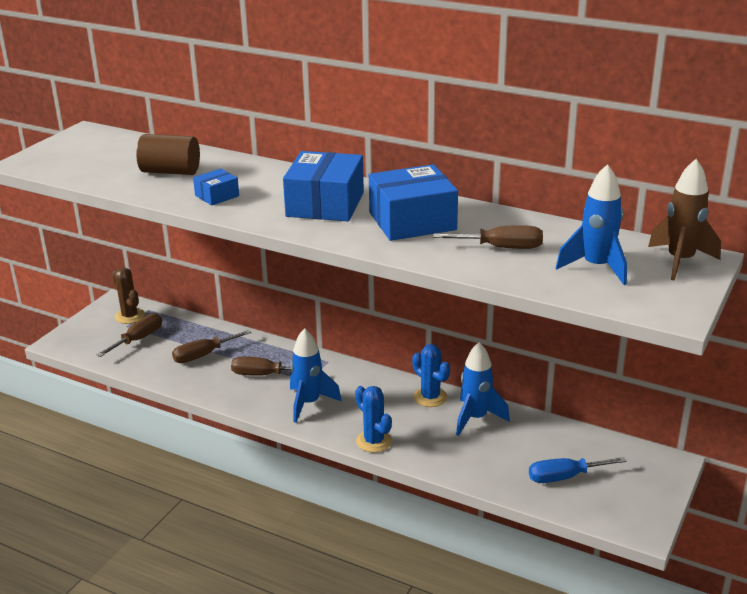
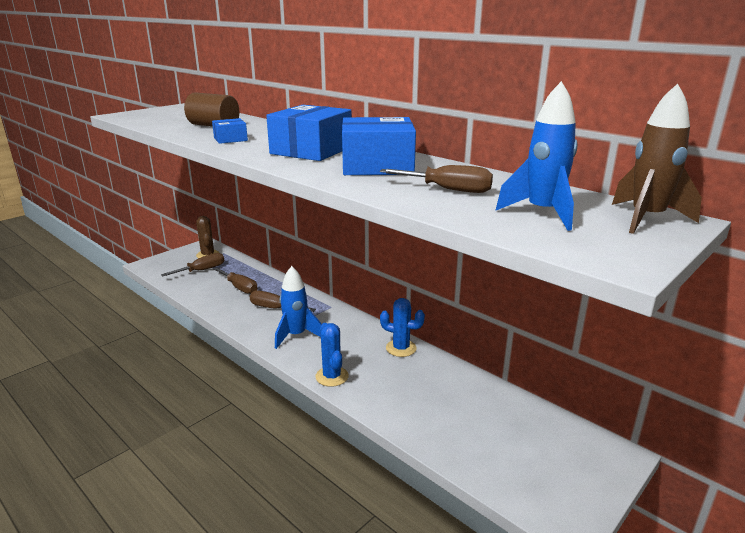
camera: 15 degrees right, 5 degrees down
(203, 355) = (239, 287): brown screwdriver -> brown screwdriver turned 120 degrees counterclockwise
(430, 397) = (401, 348): blue cactus -> blue cactus turned 45 degrees counterclockwise
(476, 418) = (433, 373): blue rocket -> none
(564, 477) = (498, 446): blue screwdriver -> none

